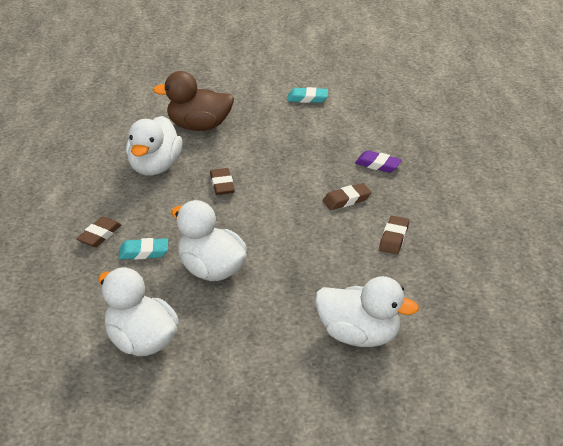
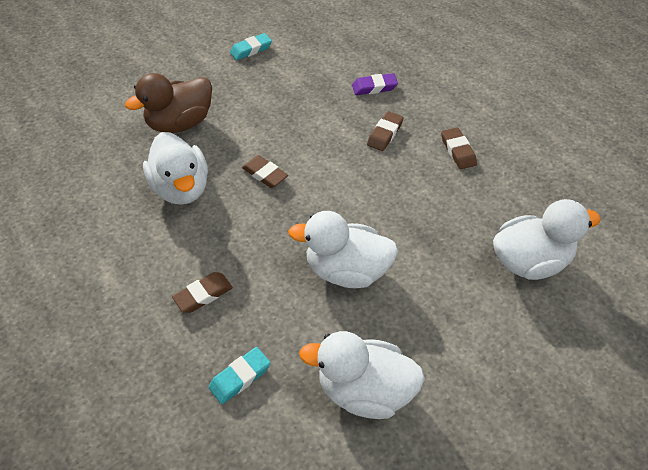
camera: 35 degrees left, 15 degrees up
(99, 235) = (203, 295): brown eraser -> brown eraser turned 60 degrees clockwise
(143, 252) = (266, 288): turquoise eraser -> turquoise eraser (240, 377)

